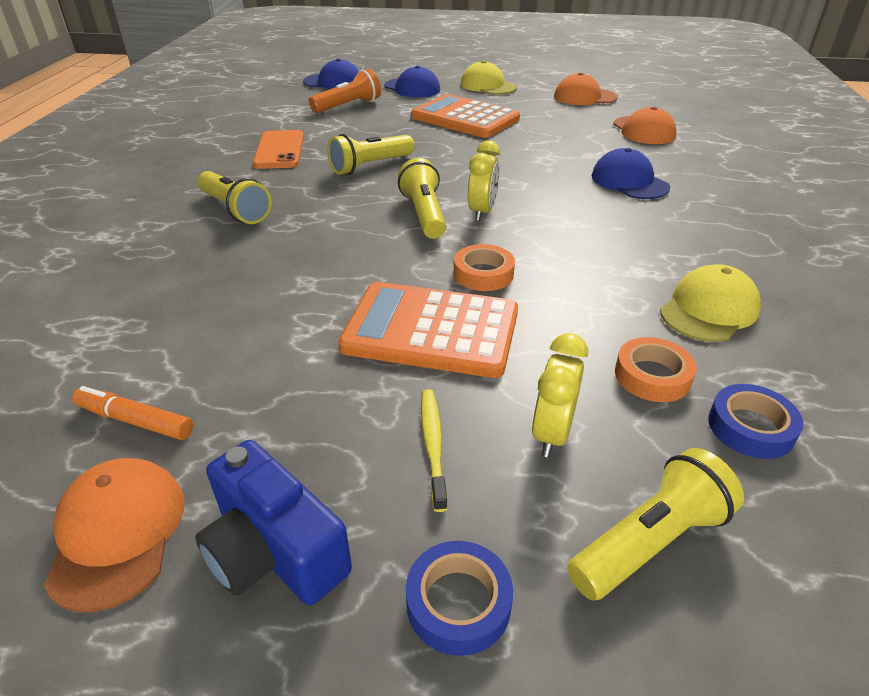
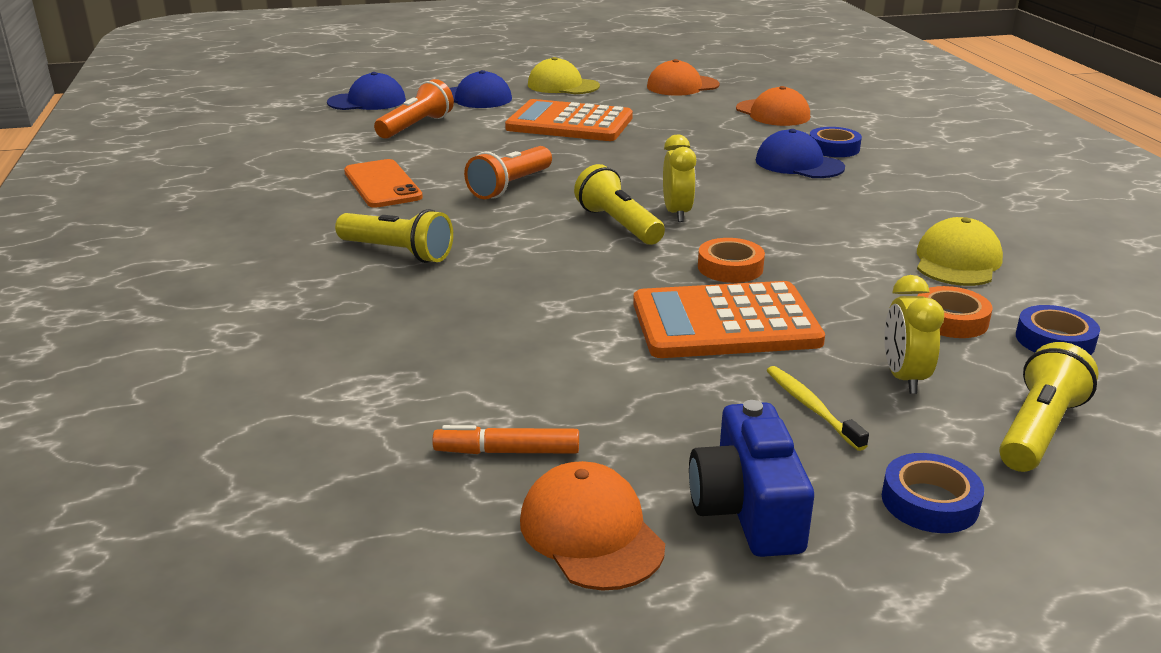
camera: 20 degrees left, 10 degrees down
(274, 550) = (747, 508): blue camera -> blue camera turned 60 degrees clockwise
(370, 166) = (510, 186): yellow flashlight -> orange flashlight
(674, 171) = (834, 148): none -> blue tape

